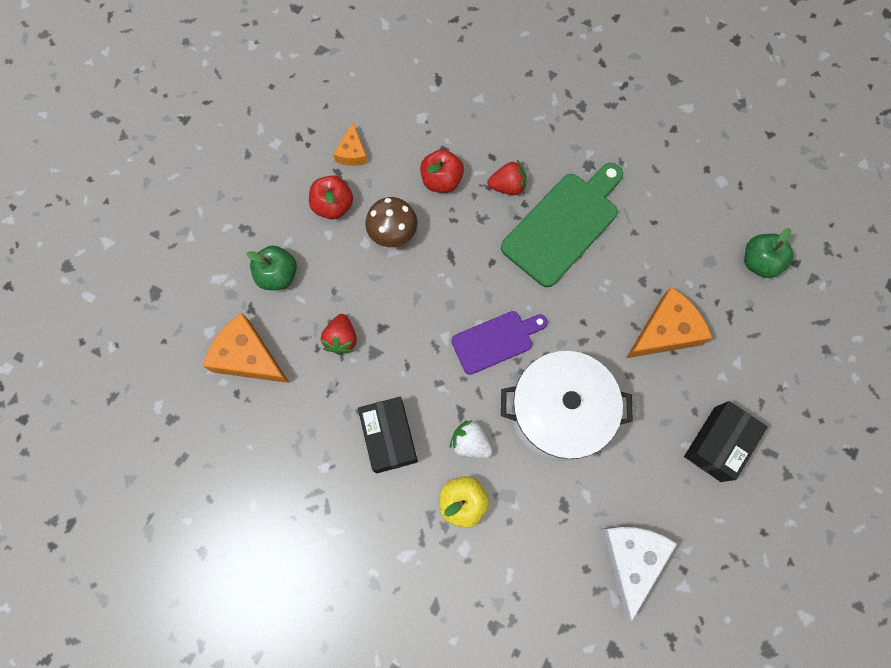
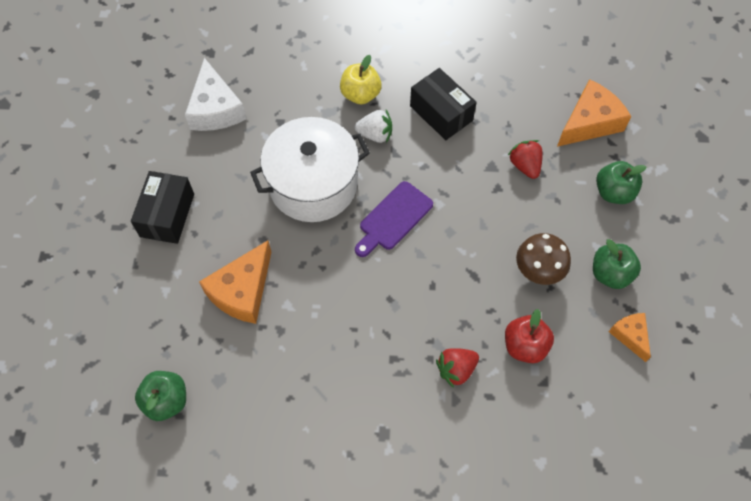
camera: 155 degrees right, 10 degrees down
(248, 357) = (590, 122): orange cheese -> orange cheese turned 45 degrees counterclockwise
(333, 206) = (610, 274): red apple -> green apple
(563, 225) = (381, 353): green cutting board -> none

